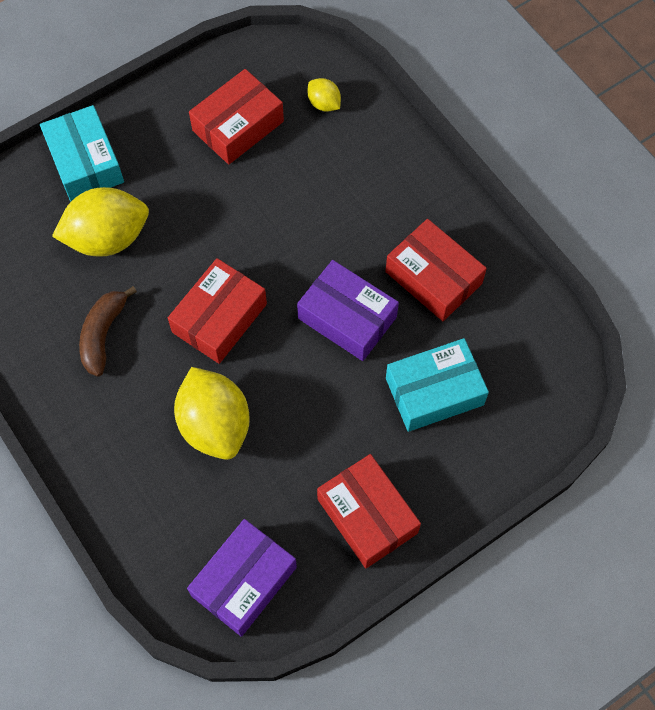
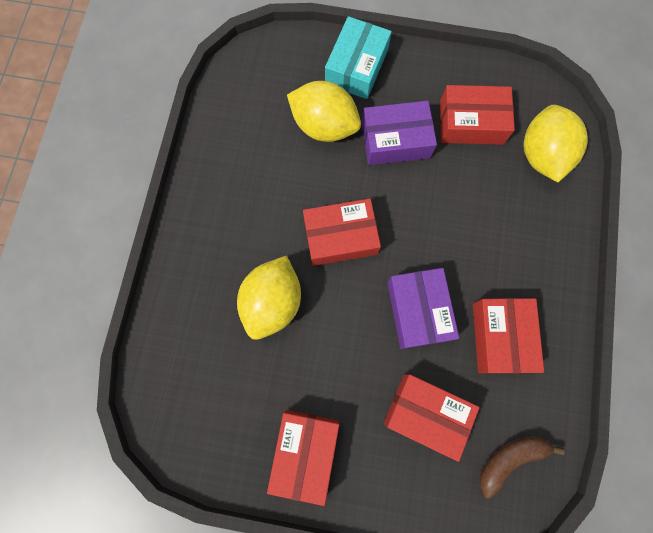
camera: 45 degrees right, 10 degrees up
(103, 334) = (264, 184): brown banana -> brown banana (509, 459)
(244, 581) = (195, 417): purple box -> purple box (395, 140)
(324, 104) = (541, 155): yellow lemon -> yellow lemon, size x2.09
(434, 391) = (426, 414): turquoise box -> red box

